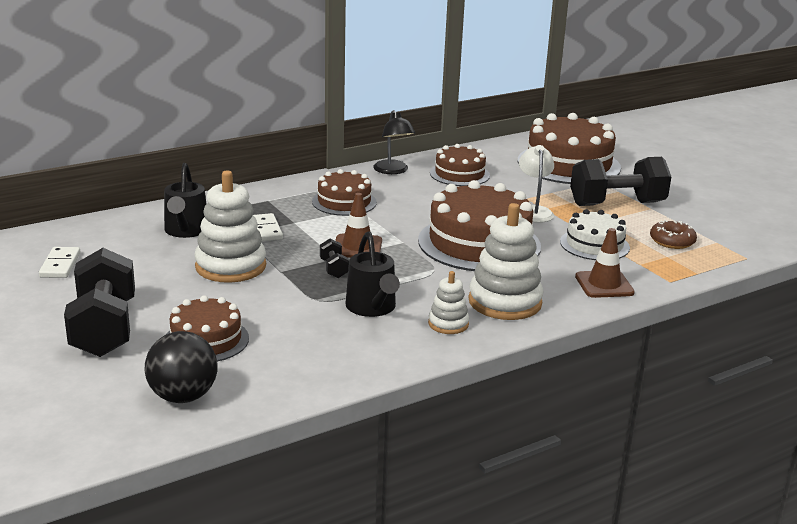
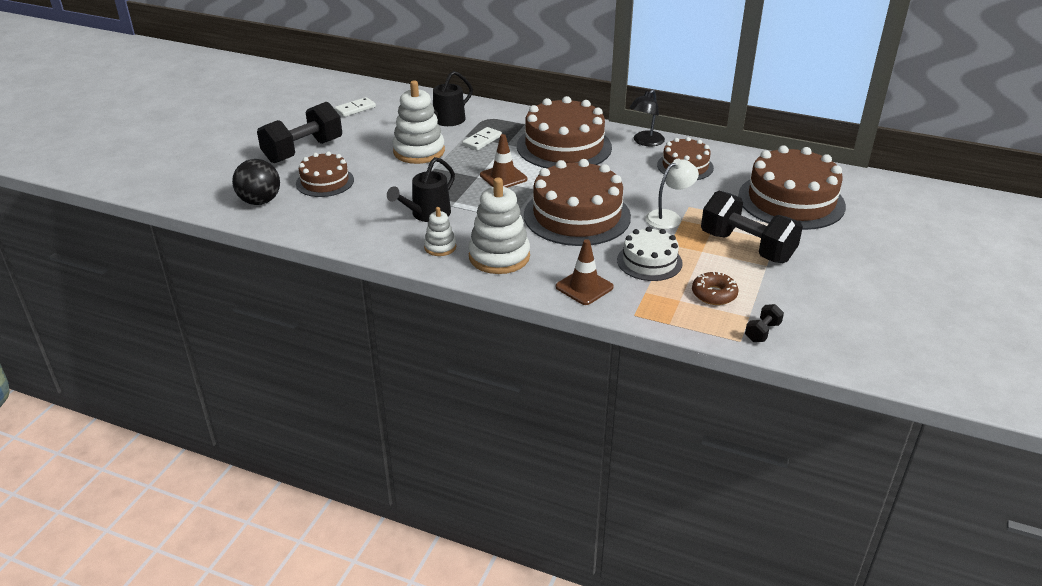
camera: 55 degrees right, 10 degrees up
(334, 269) = (461, 182): black dumbbell -> black dumbbell (762, 332)
(344, 202) = (564, 146): brown cake -> brown cake, size x1.76

